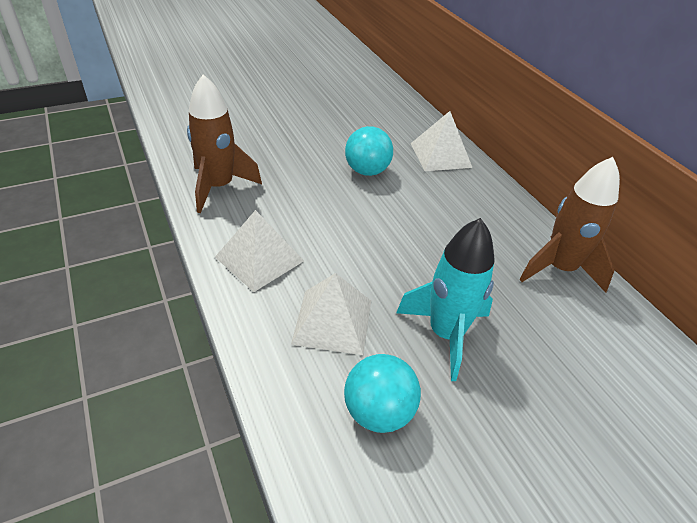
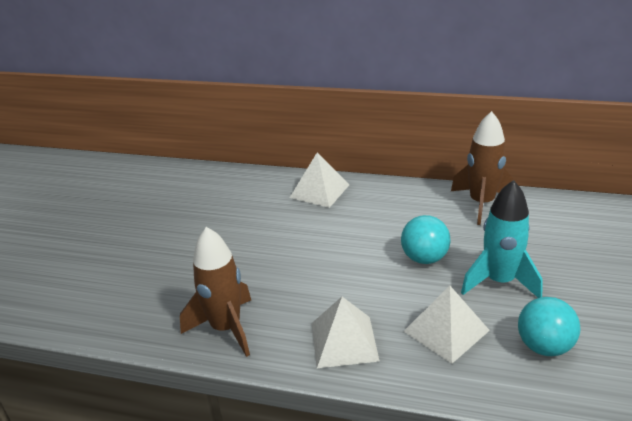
camera: 45 degrees left, 10 degrees down
(367, 171) = (298, 235): turquoise ball -> turquoise ball (424, 258)

